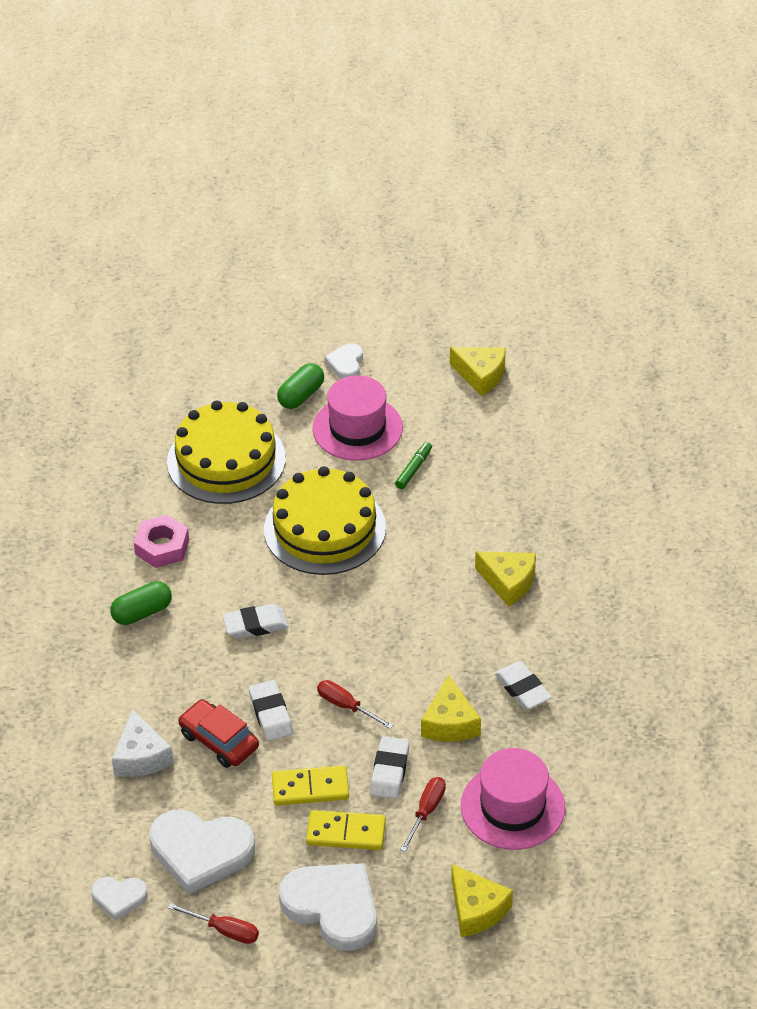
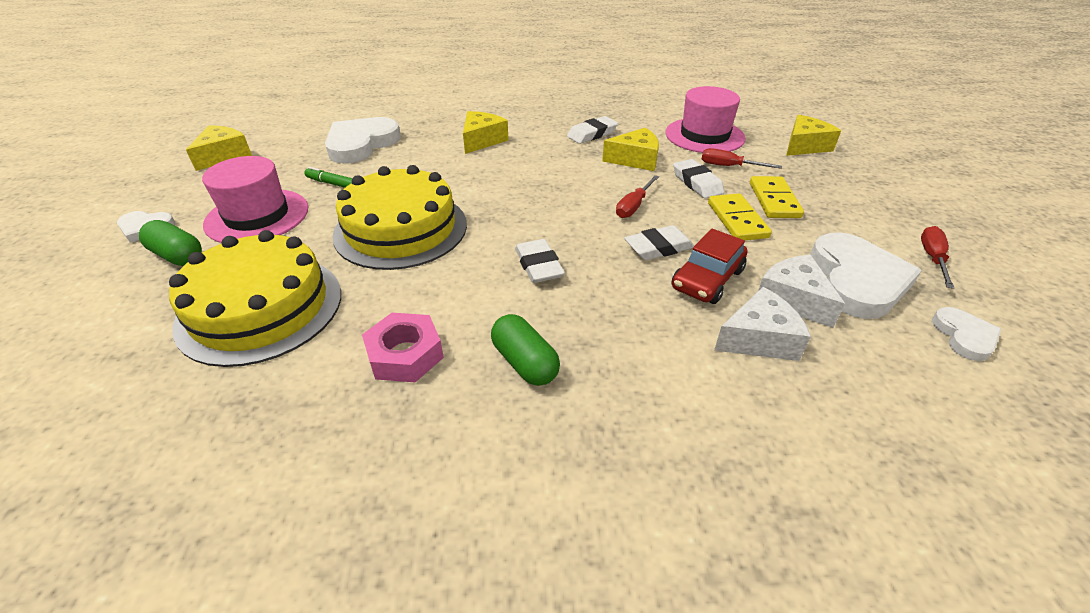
camera: 95 degrees left, 5 degrees down
(183, 794) = (792, 299): none -> white cheese
(333, 907) = (854, 202): white heart -> white heart (361, 144)
(389, 771) = (697, 183): white eraser -> white eraser turned 60 degrees clockwise

